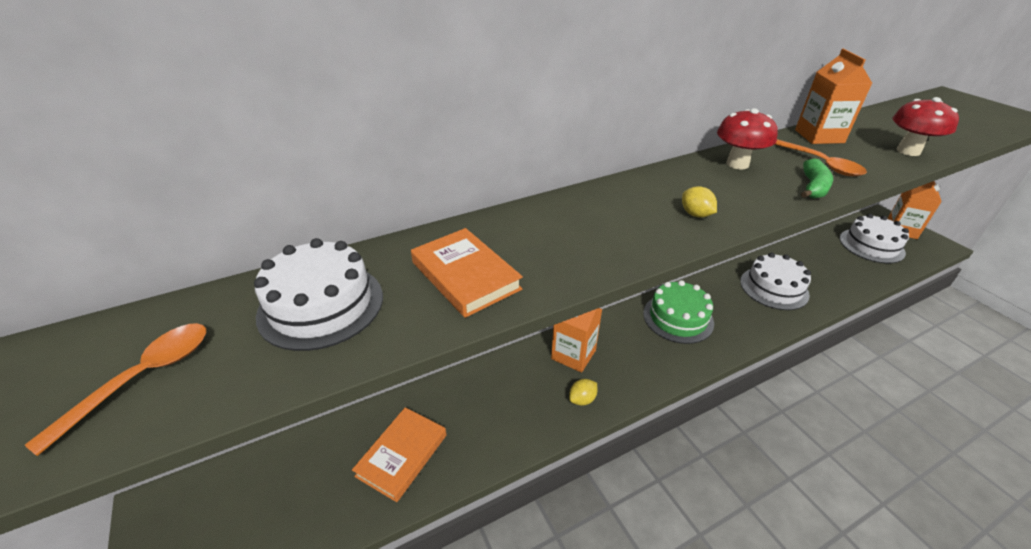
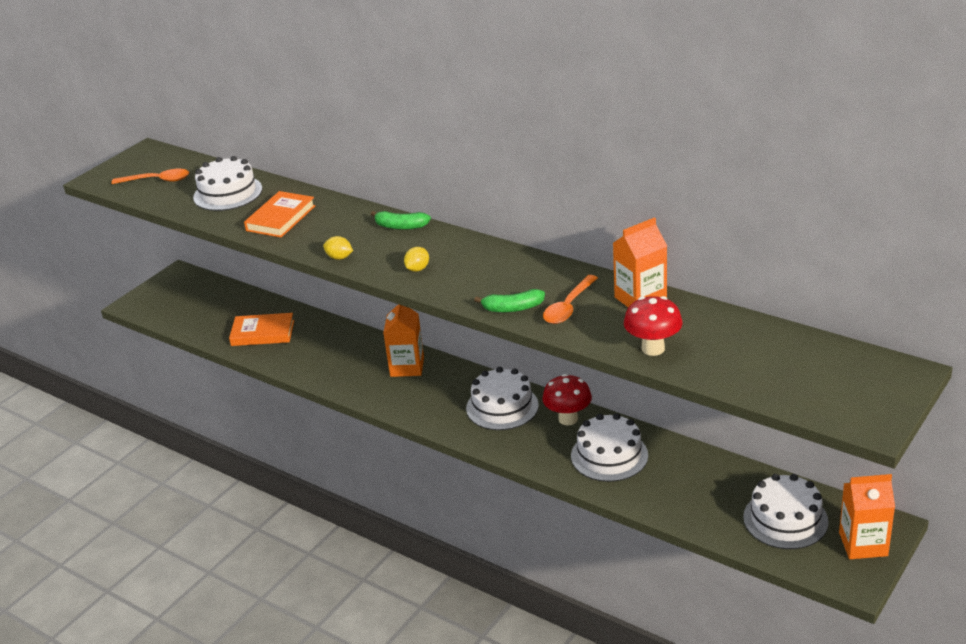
camera: 65 degrees right, 5 degrees down
(582, 399) = (362, 385): yellow lemon -> yellow lemon (339, 257)
(586, 200) = (400, 226): none -> green banana
(678, 318) = (502, 407): green cake -> white cake
(737, 164) = (526, 270): red mushroom -> red mushroom (568, 419)

